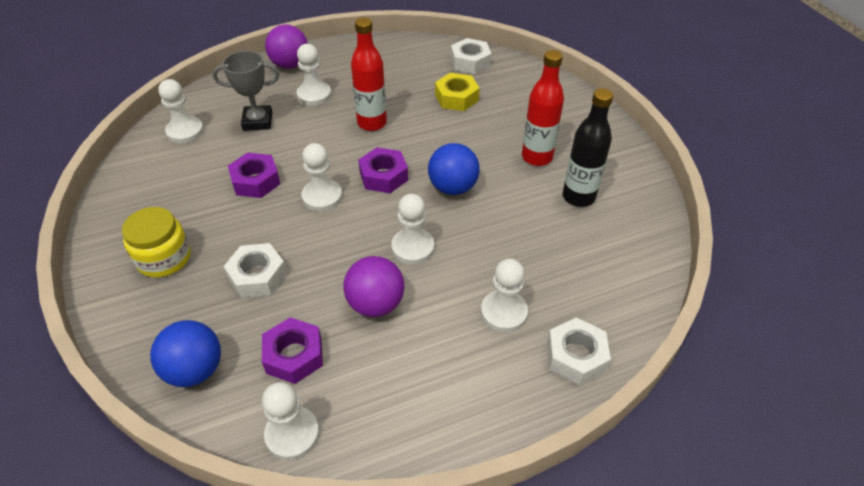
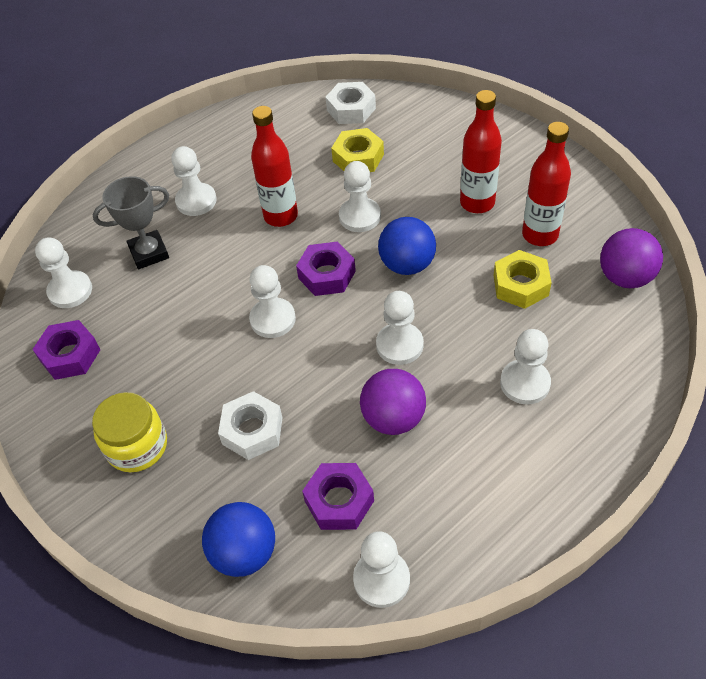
camera: 15 degrees left, 5 degrees up
(255, 181) = (188, 325): purple nut -> purple nut (70, 355)
(290, 64) = (146, 171): purple ball -> purple ball (625, 277)
(434, 141) = (360, 216): none -> white pawn
(541, 232) = (520, 285): none -> yellow nut
(576, 356) = (614, 404): white nut -> none
(578, 197) = (540, 235): black bottle -> red bottle

